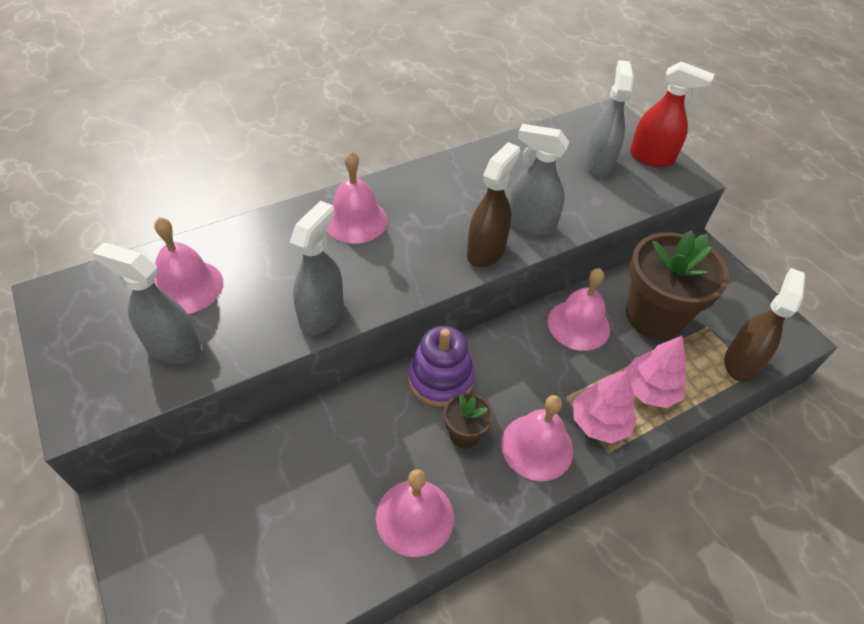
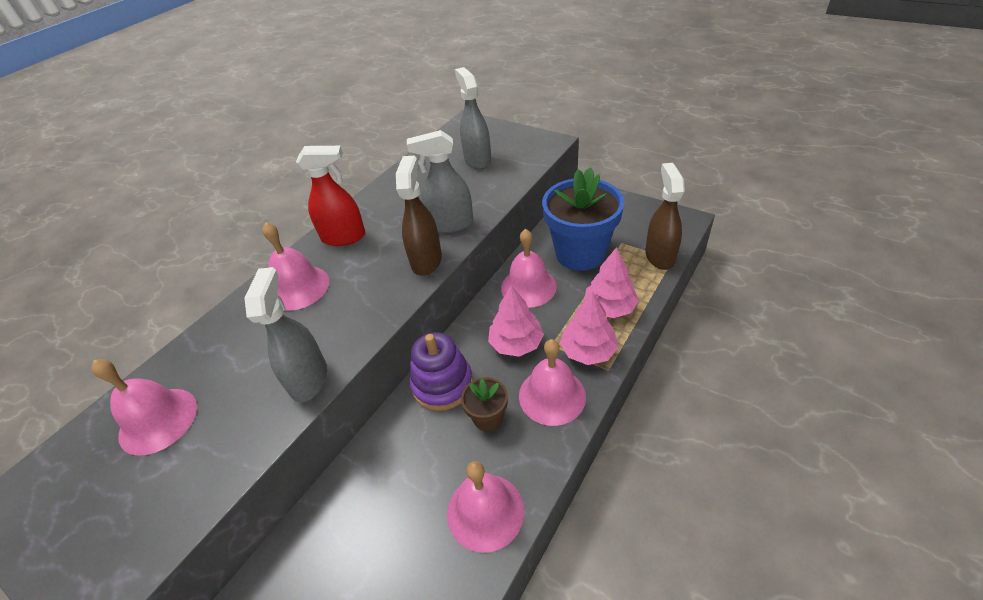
camera: 20 degrees left, 5 degrees down
(173, 347) = (170, 484): grey spray bottle -> none
(532, 376) = (516, 343): none -> pink tree
(651, 158) = (514, 139): red spray bottle -> red spray bottle (344, 237)
(654, 316) = (580, 253): brown flower pot -> blue flower pot

